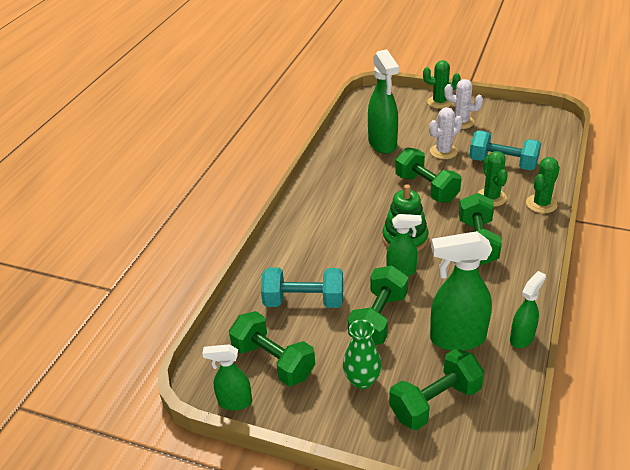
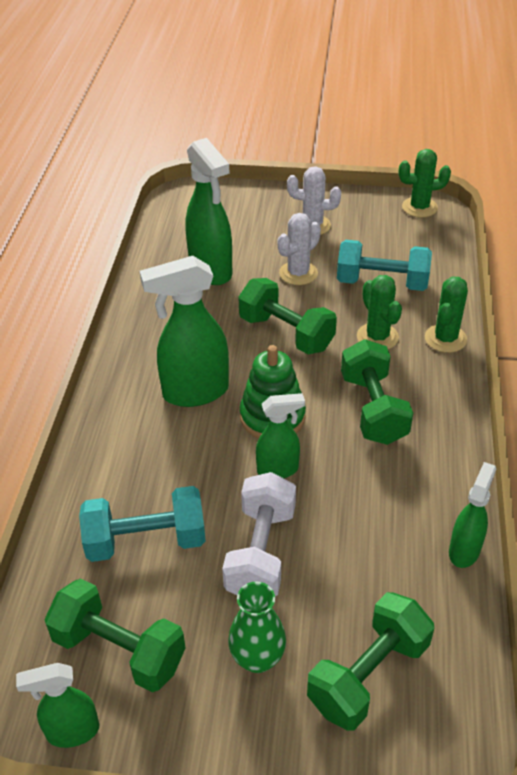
camera: 15 degrees left, 5 degrees up
(378, 319) = (261, 552): green dumbbell -> white dumbbell
(439, 102) = (277, 198): green cactus -> green cactus (419, 207)
(456, 338) = (376, 566): green spray bottle -> green spray bottle (194, 392)

